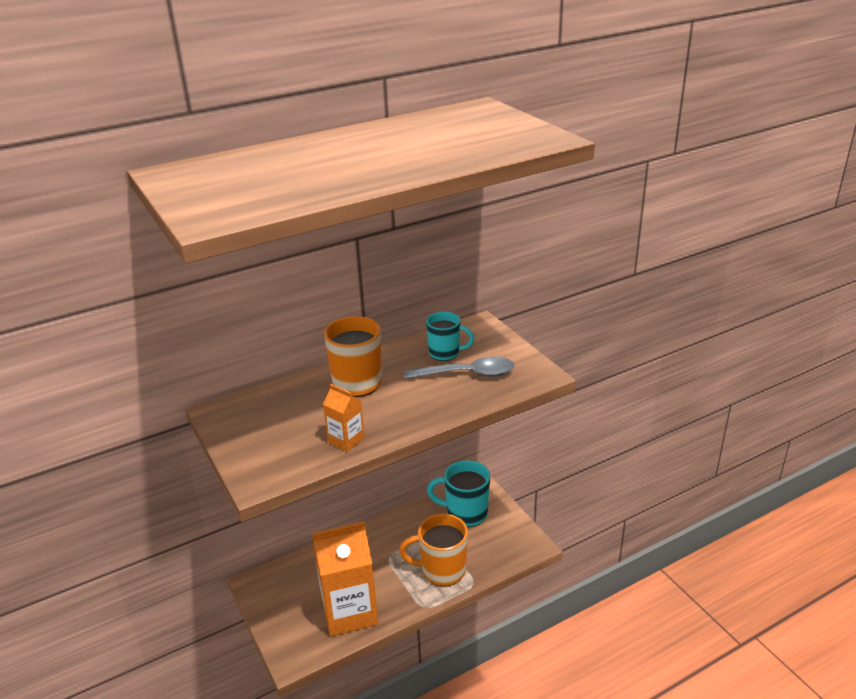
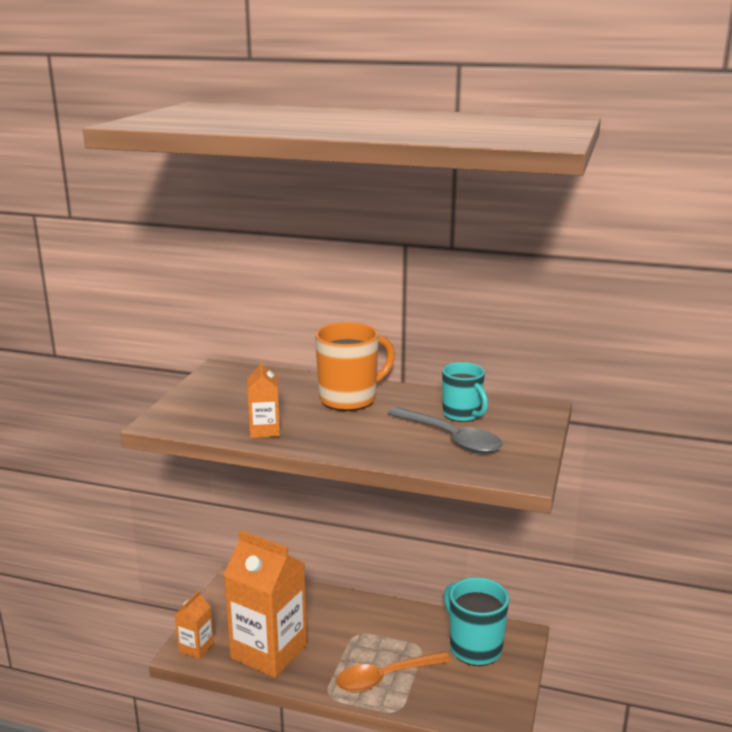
camera: 45 degrees right, 10 degrees down
(296, 649) = (196, 647): none -> orange carton
(442, 570) = (385, 678): orange mug -> orange spoon

